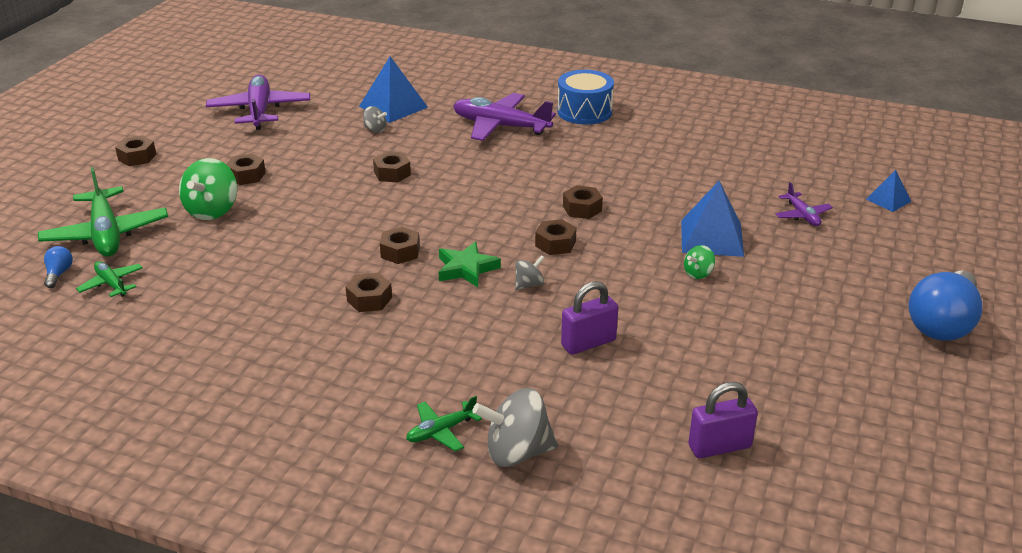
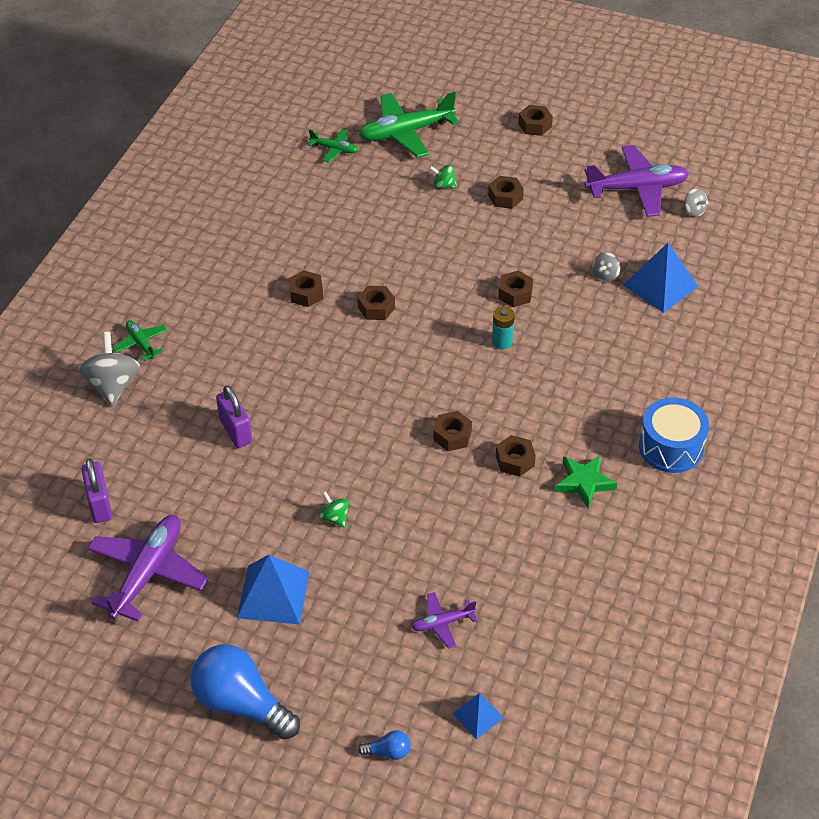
camera: 90 degrees right, 15 degrees up
(59, 274) = (349, 120): blue light bulb -> blue light bulb (388, 751)
(111, 284) = (334, 149): green plane -> green plane turned 60 degrees clockwise
(212, 210) = (443, 185): green spinning top -> green spinning top, size x0.52
(458, 181) = (502, 342): none -> turquoise battery
(466, 269) = (348, 352): green star -> green star (584, 482)
(500, 126) = (624, 373): purple plane -> purple plane (148, 573)
(529, 284) = (322, 394): grey spinning top -> grey spinning top (694, 211)
(555, 244) = (388, 413): brown nut -> brown nut (515, 460)
(712, 238) = (397, 536): blue pyramid -> blue pyramid (273, 594)

